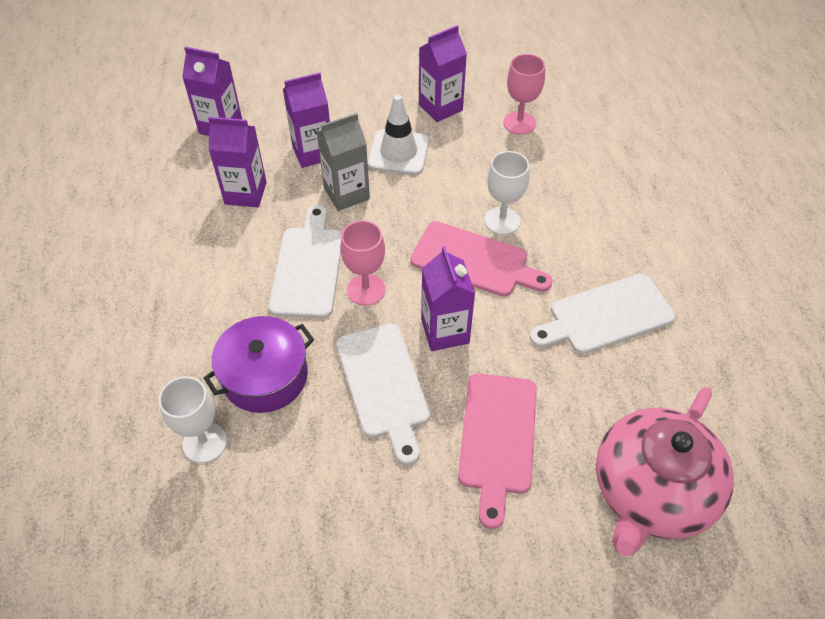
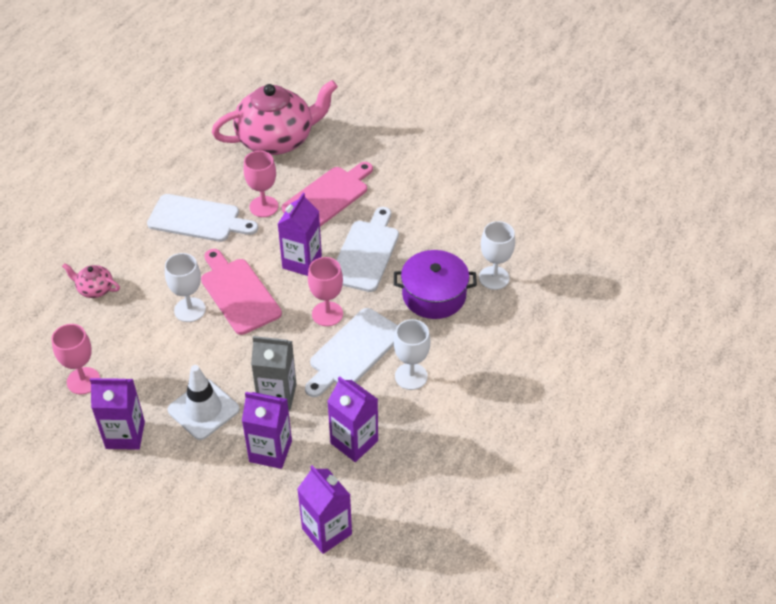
camera: 145 degrees left, 5 degrees down
(231, 274) = (411, 376): none -> white goblet
(556, 375) = (264, 206): none -> pink goblet
(608, 191) = (95, 289): none -> pink teapot

